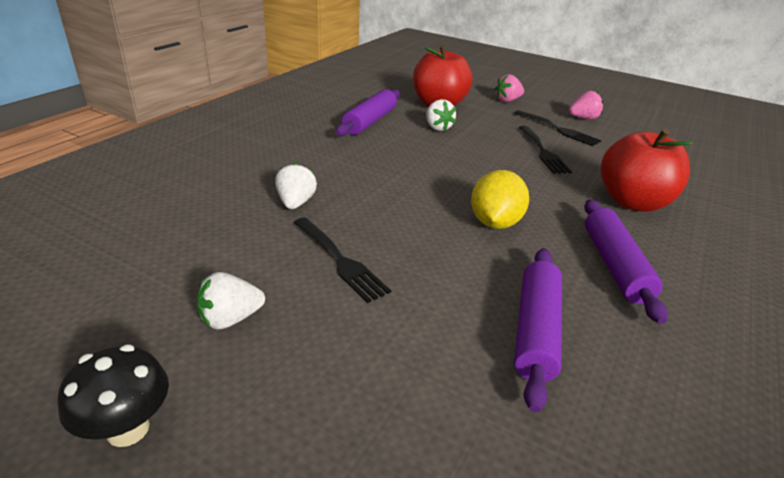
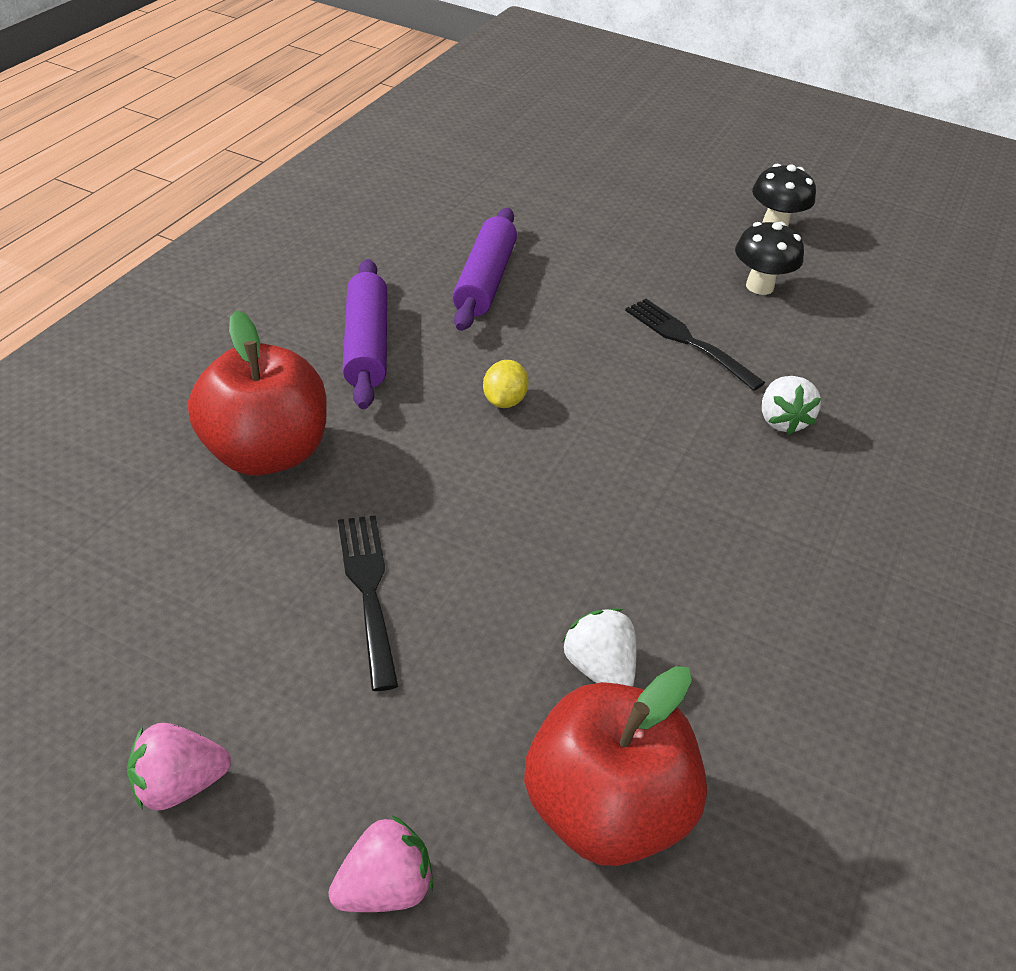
camera: 175 degrees right, 10 degrees up
(230, 318) = (759, 286): white strawberry -> black mushroom
(370, 121) = (760, 678): purple rolling pin -> none
(494, 223) = (504, 401): yellow lemon -> yellow lemon, size x0.58
(559, 129) = (288, 700): black fork -> none

